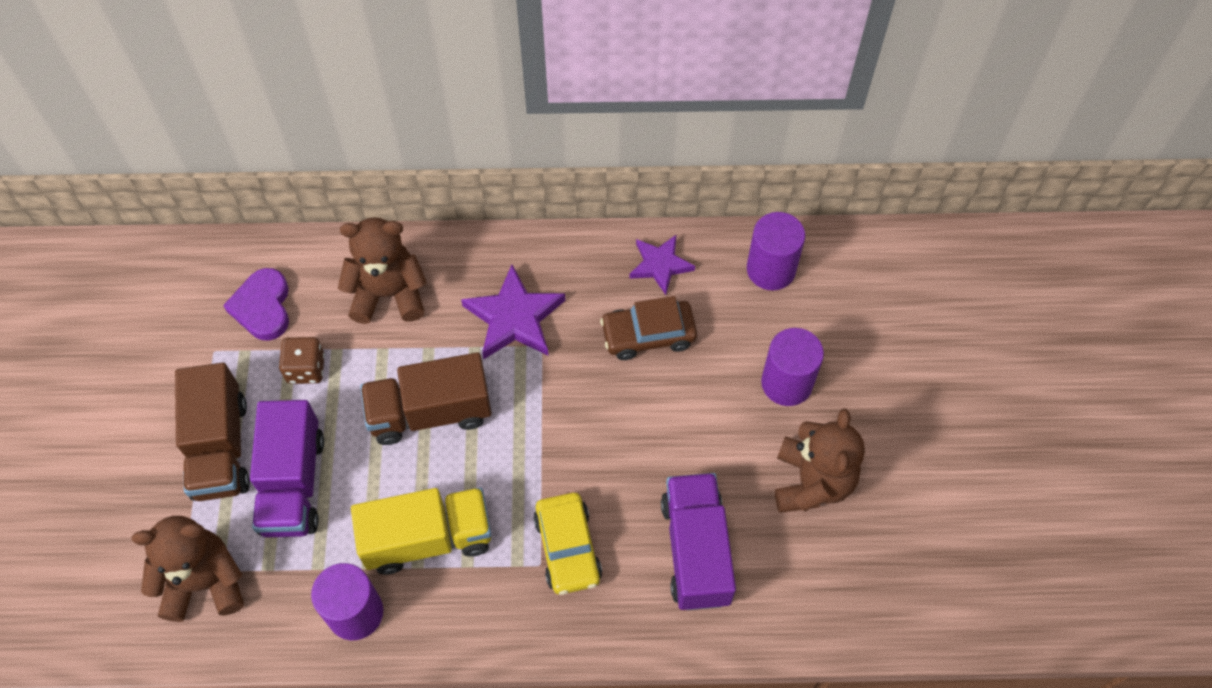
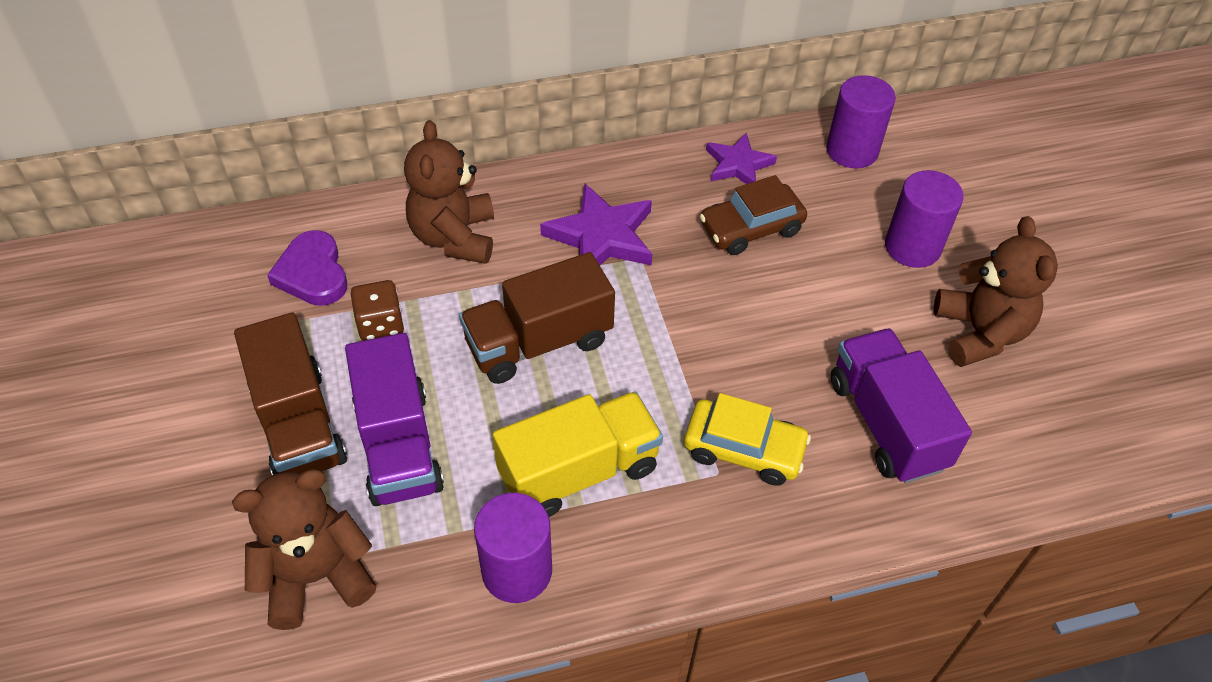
camera: 15 degrees left, 10 degrees down
(388, 294) = (454, 237): brown teddy bear -> brown teddy bear turned 75 degrees counterclockwise
(567, 548) = (744, 449): yellow car -> yellow car turned 45 degrees counterclockwise

